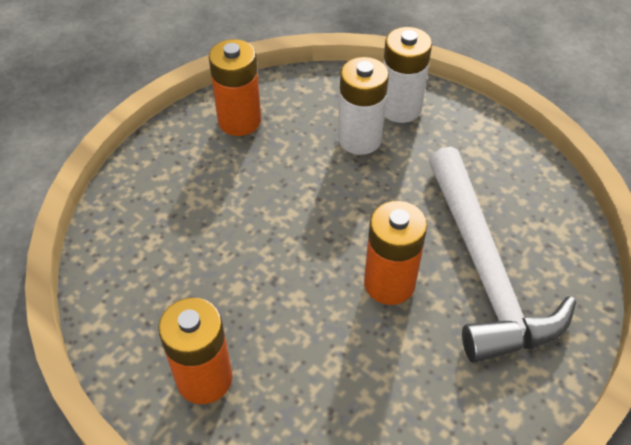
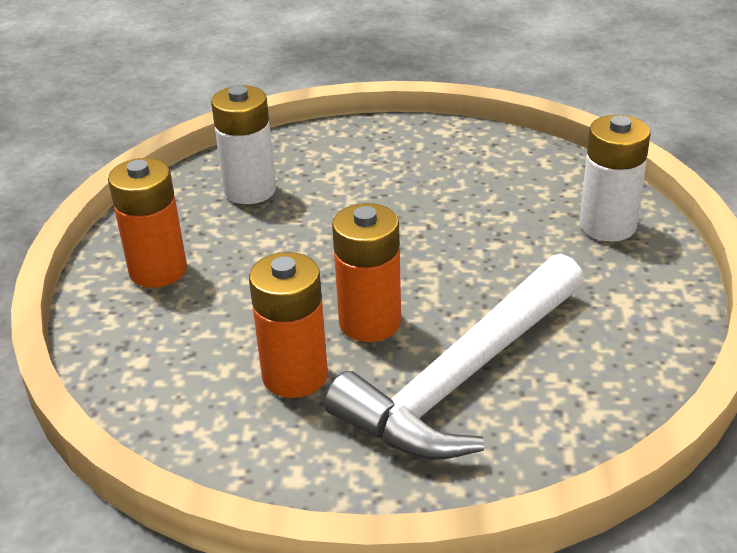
camera: 55 degrees right, 15 degrees down
(239, 121) = (452, 150): orange battery -> orange battery (295, 376)
(359, 139) = (528, 222): white battery -> white battery (250, 190)

